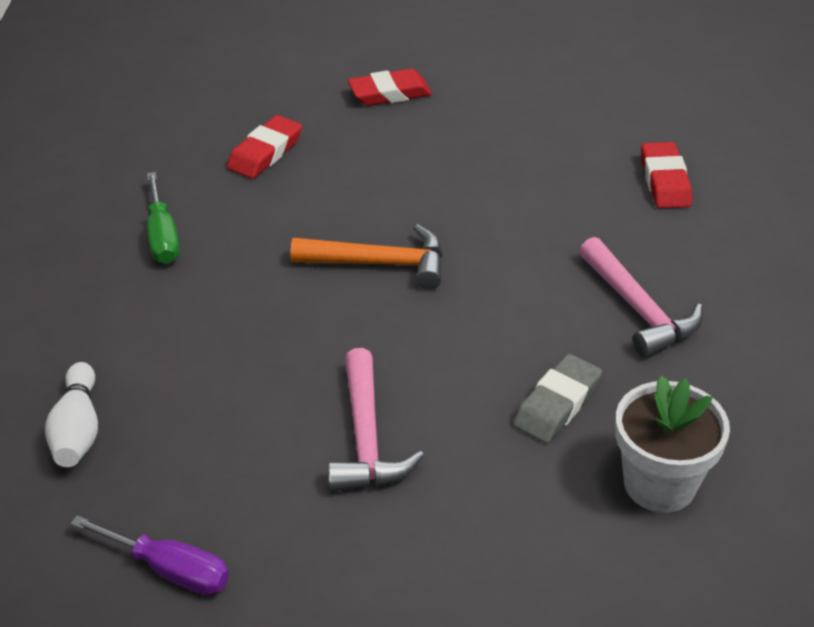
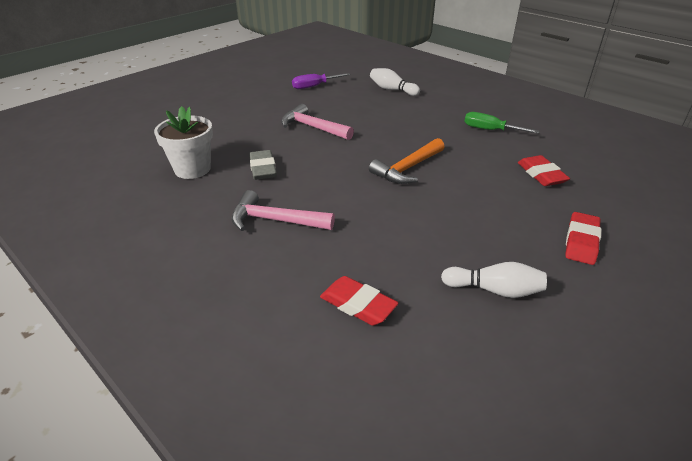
camera: 130 degrees right, 5 degrees down
(536, 118) = (494, 290): none -> white bowling pin

